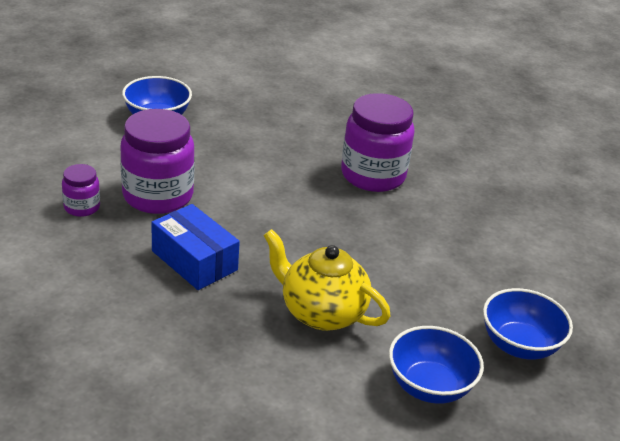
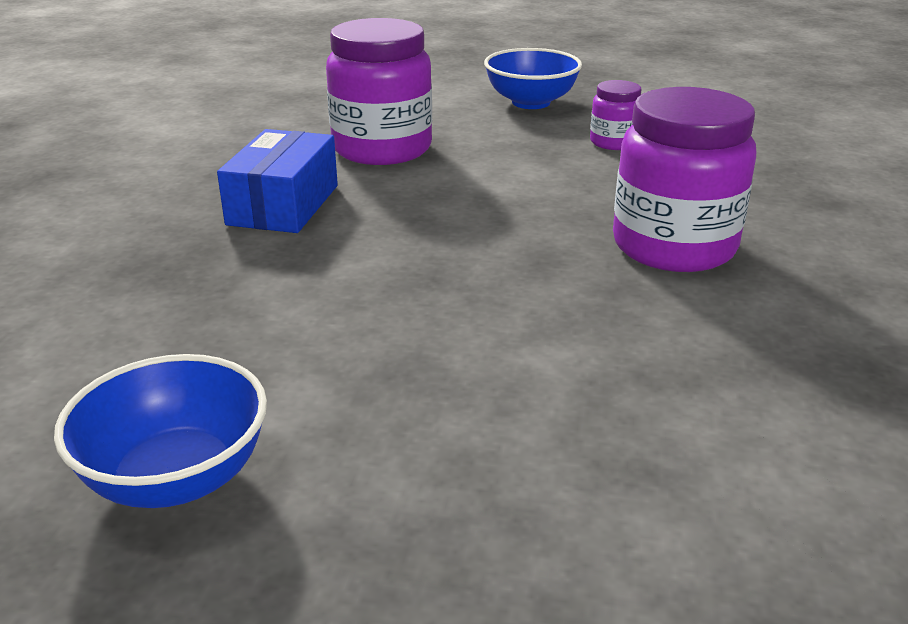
camera: 60 degrees right, 5 degrees down
(82, 207) = (303, 127): purple jar -> purple jar (613, 142)
(321, 312) = (273, 316): yellow teapot -> none
(519, 345) = (411, 554): blue bowl -> none

